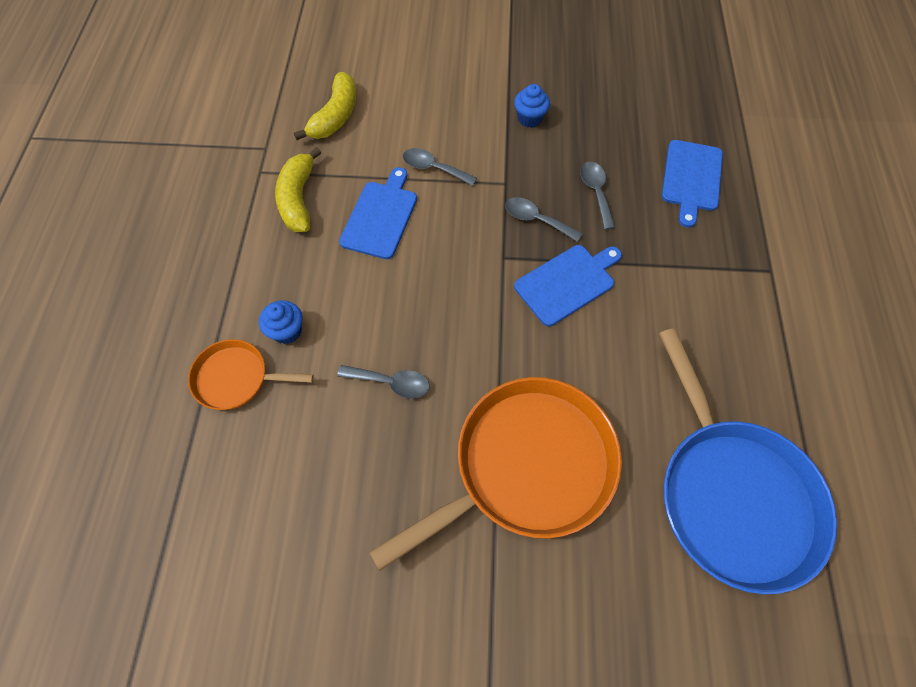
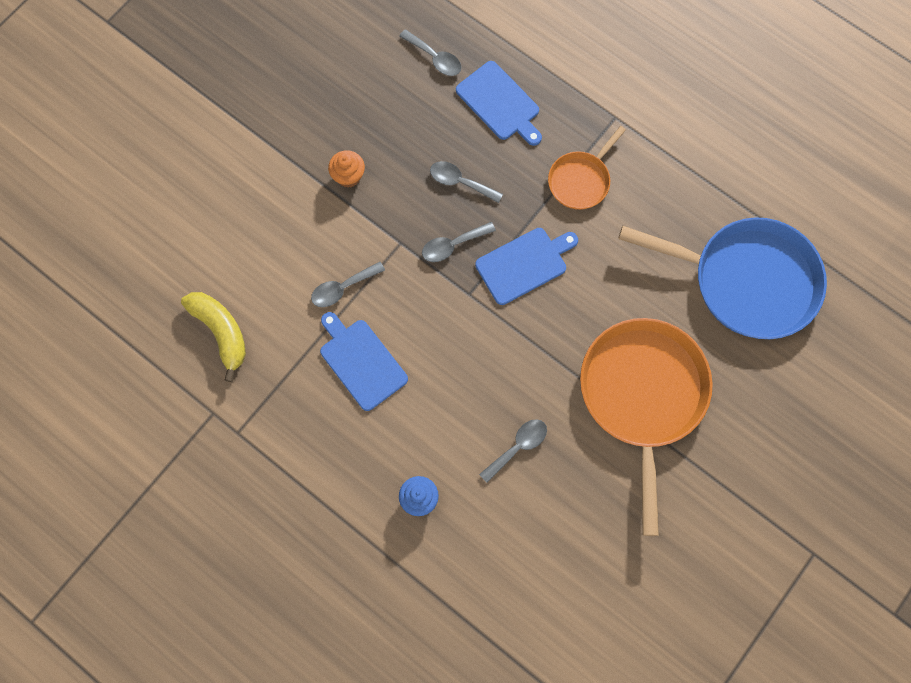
camera: 55 degrees left, 10 degrees up
(236, 378) = (435, 559): orange pan -> orange pan (581, 180)
(298, 199) = (293, 417): yellow banana -> none
(529, 118) = (348, 176): blue cupcake -> orange cupcake
(567, 283) = (524, 264): blue cutting board -> blue cutting board turned 60 degrees clockwise
(682, 114) = (435, 58): none -> grey spoon

